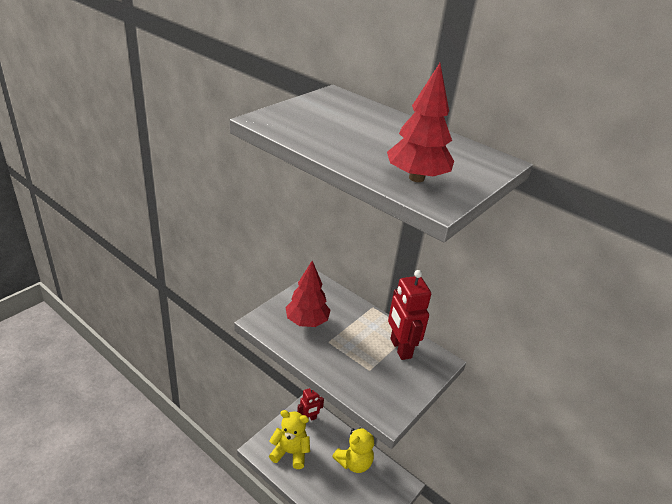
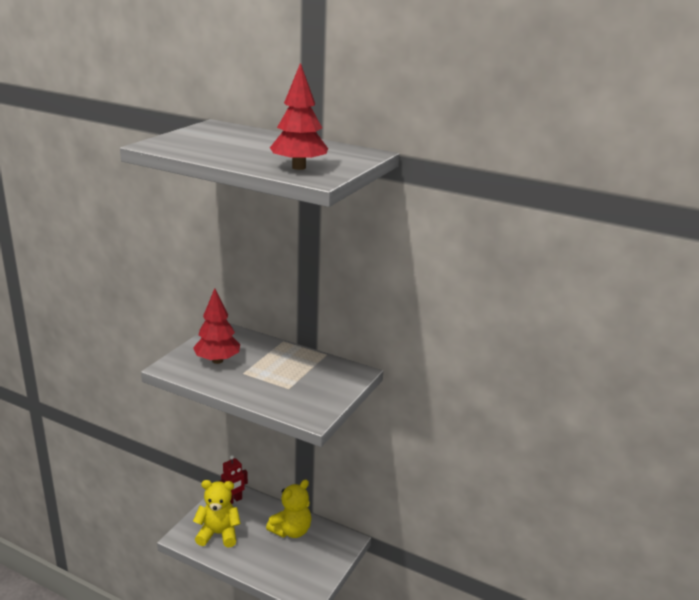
camera: 10 degrees left, 10 degrees down
(400, 348) = (316, 368): red robot -> none

